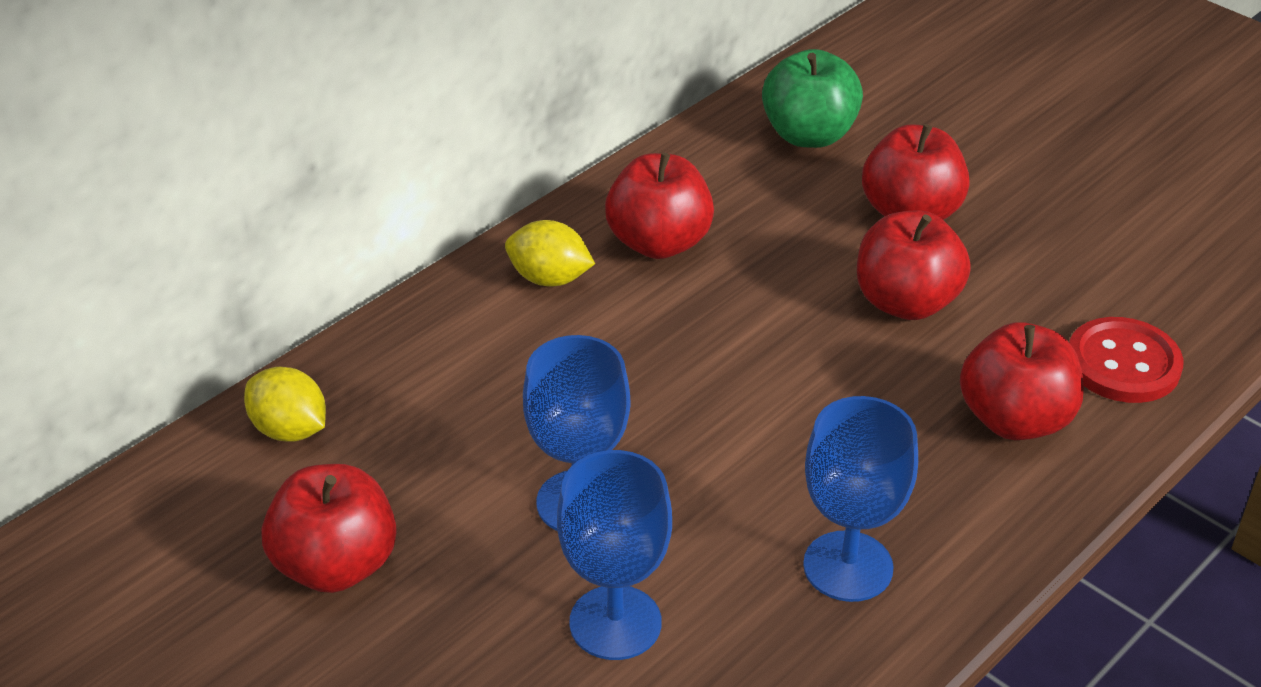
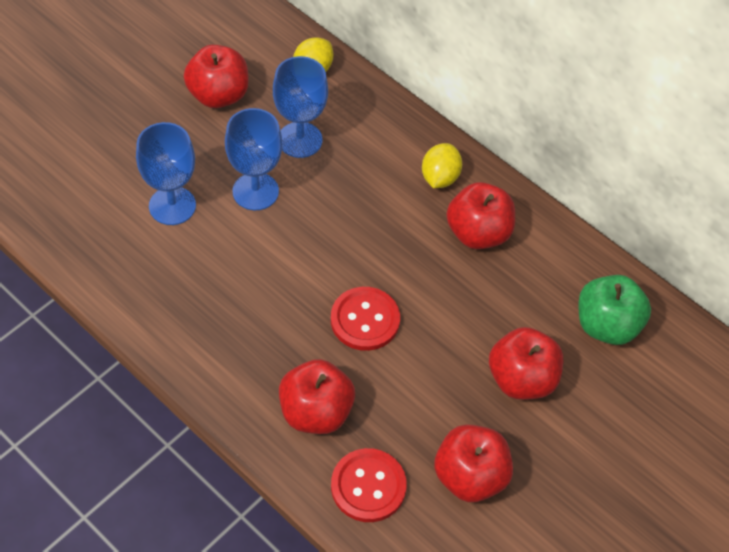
camera: 85 degrees right, 15 degrees up
(836, 365) = (365, 320): none -> red button
(848, 566) = (202, 310): blue goblet -> blue goblet (300, 140)
(906, 302) = (426, 365): red apple -> red apple (469, 476)

